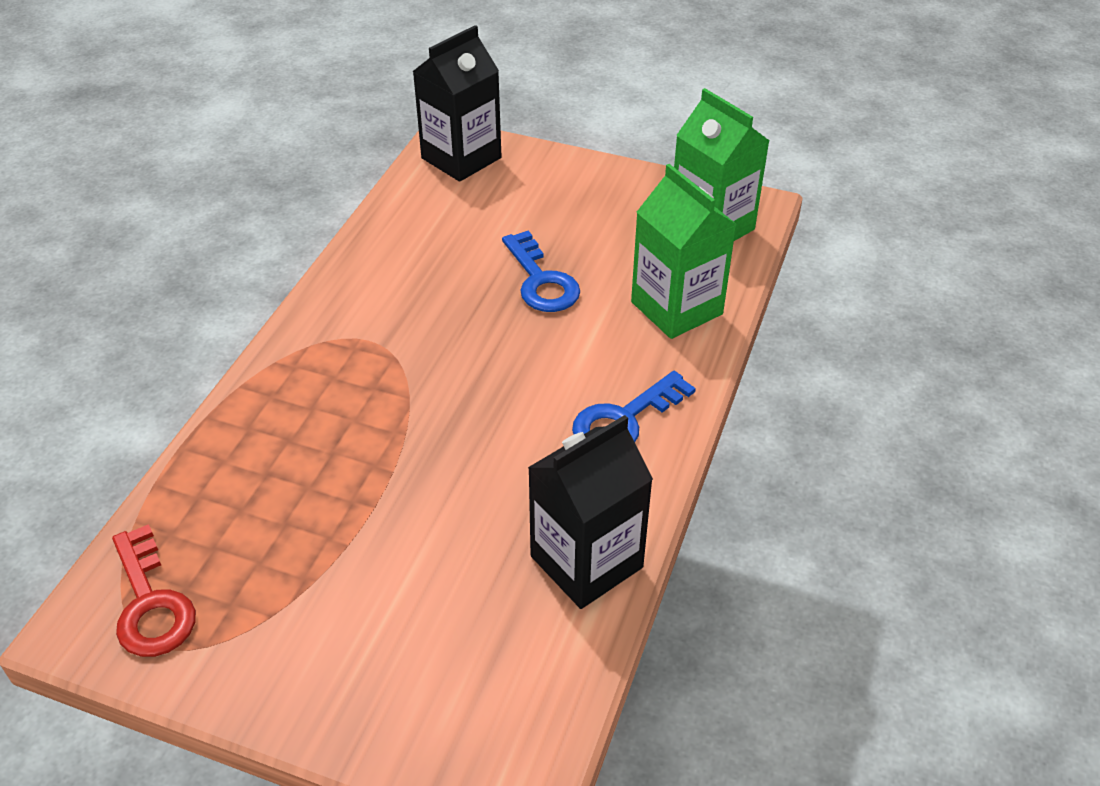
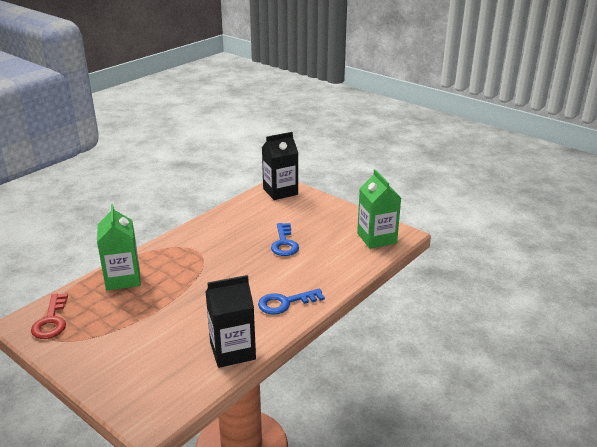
camera: 20 degrees right, 15 degrees down
(676, 308) = (338, 266): green carton -> green carton (123, 278)

